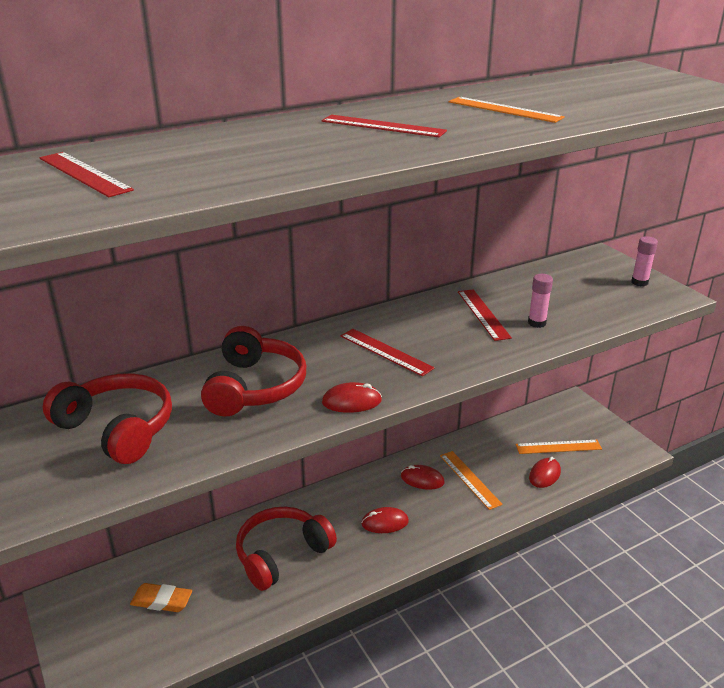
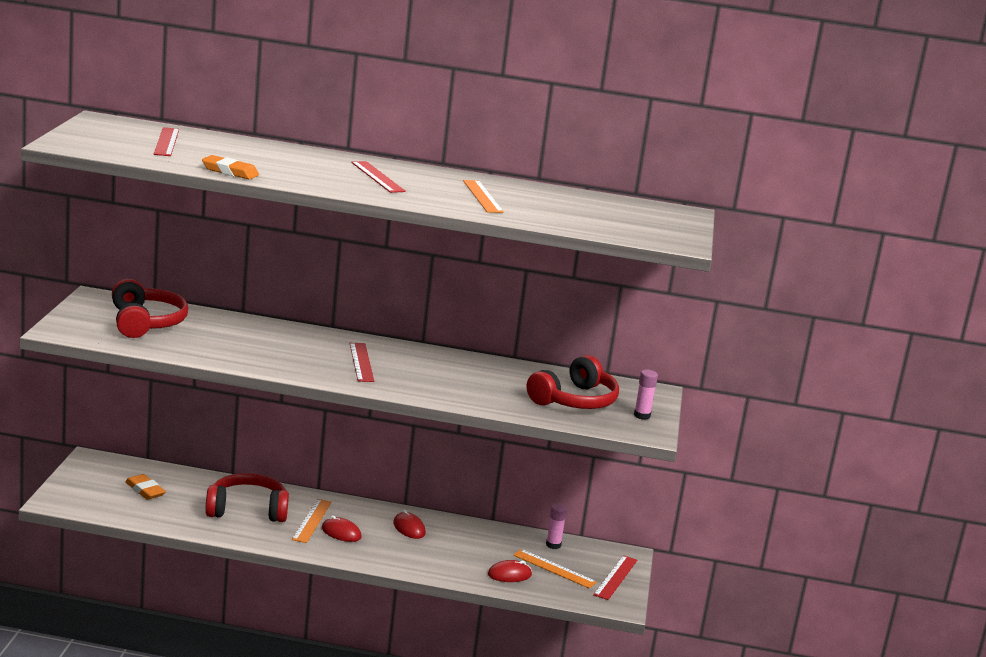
camera: 35 degrees right, 10 degrees down
(246, 181) = (230, 172): none -> orange eraser
(255, 387) = (249, 340): red headphones -> red headphones (575, 400)
(351, 401) = (291, 371): red mouse -> none
(469, 479) = (445, 546): orange ruler -> orange ruler (312, 520)
(483, 314) = (472, 376): red ruler -> red ruler (615, 577)
(537, 323) = (499, 396): pink glue stick -> pink glue stick (553, 545)

